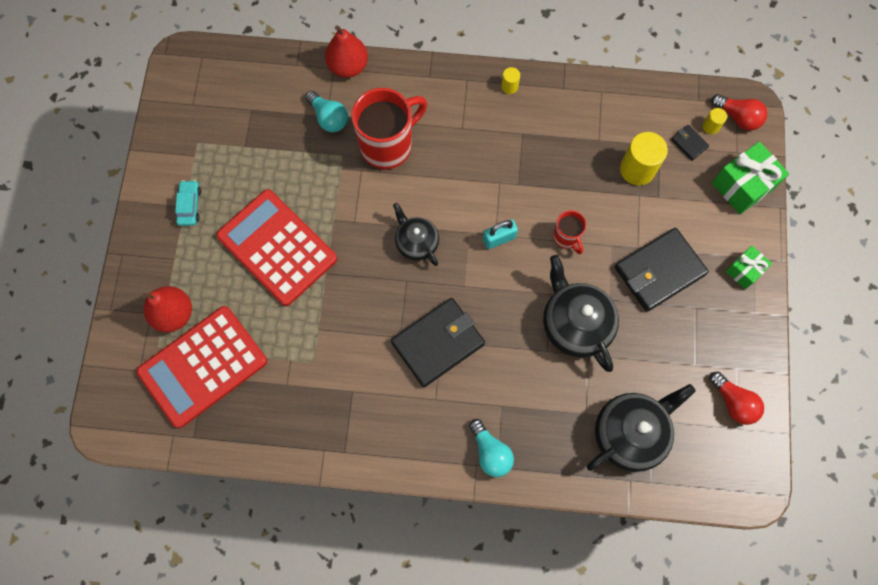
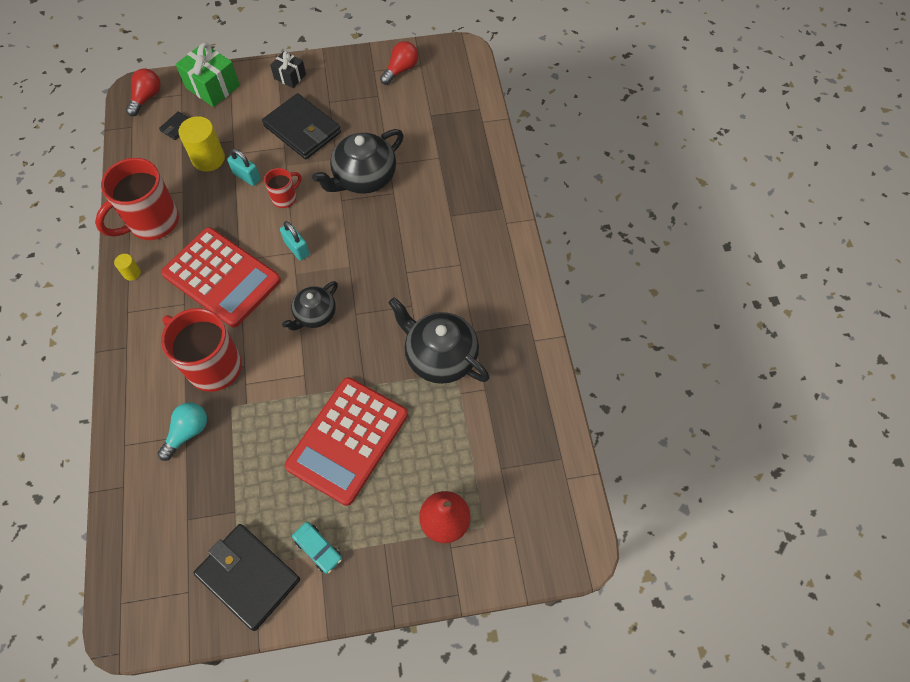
camera: 105 degrees left, 10 degrees down
(189, 205) = (318, 549): turquoise car -> turquoise car turned 120 degrees counterclockwise
(203, 366) = (491, 473): red calculator -> red calculator (222, 277)
(348, 66) = (120, 430): red pear -> none
(438, 343) = (409, 274): black wallet -> black wallet (248, 577)
(490, 452) = (492, 215): turquoise light bulb -> none
(565, 109) = (152, 222): none -> red mug
(604, 204) = (247, 177): none -> turquoise padlock
(630, 433) = (445, 127): black teapot -> black teapot (440, 356)
(710, 126) = (158, 114): yellow cylinder -> none
(744, 271) = (290, 76): green gift -> black gift

